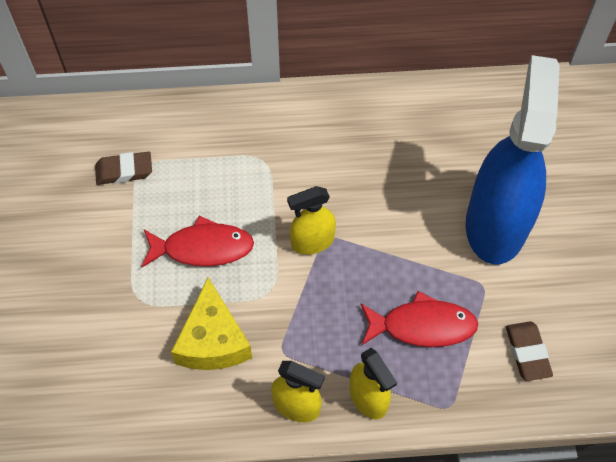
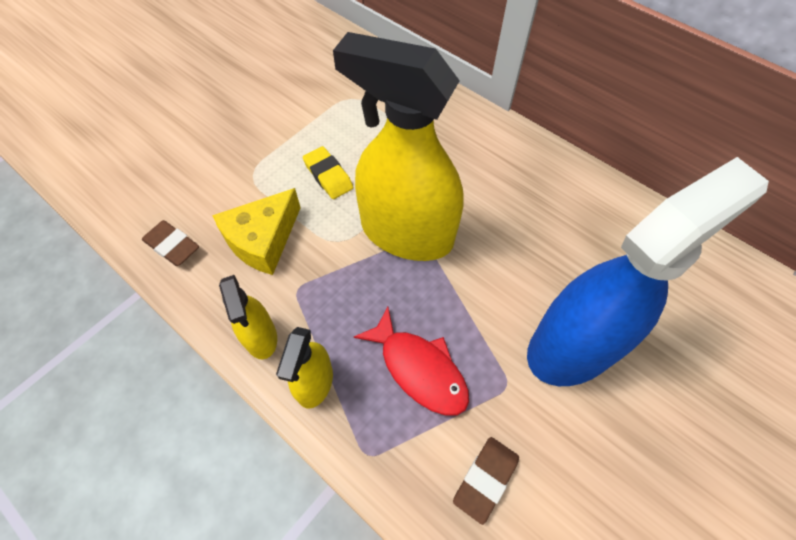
camera: 45 degrees right, 0 degrees up
(124, 171) = (337, 92): brown eraser -> brown eraser (172, 246)
(203, 248) = (328, 176): red fish -> yellow eraser
(312, 242) = (406, 233): yellow spray bottle -> yellow spray bottle, size x2.14

